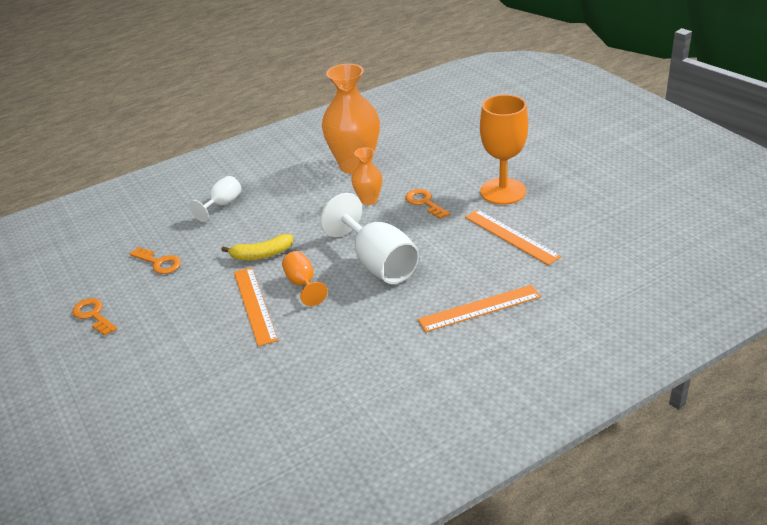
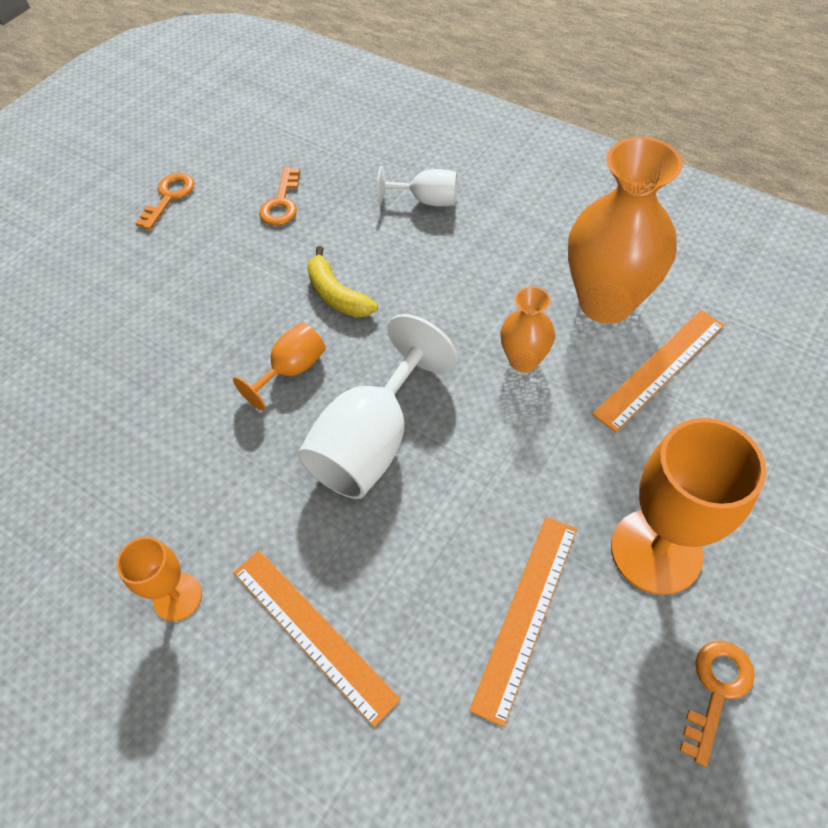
camera: 65 degrees right, 20 degrees up
(255, 305) = (232, 338): orange ruler -> orange ruler (660, 369)
(424, 202) = (556, 440): orange key -> orange key (716, 690)
(426, 358) = (177, 597): none -> orange goblet

